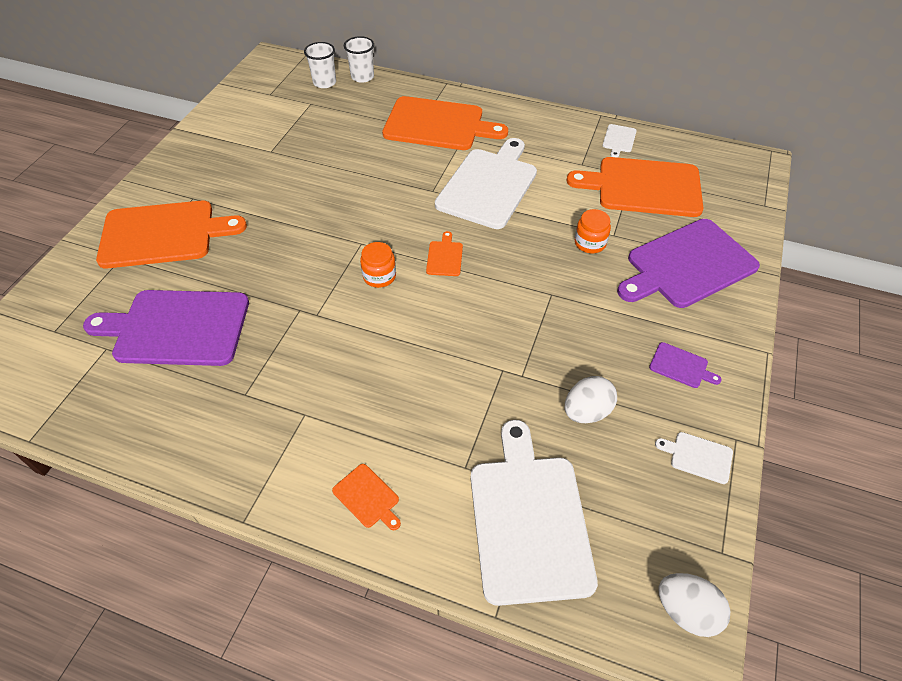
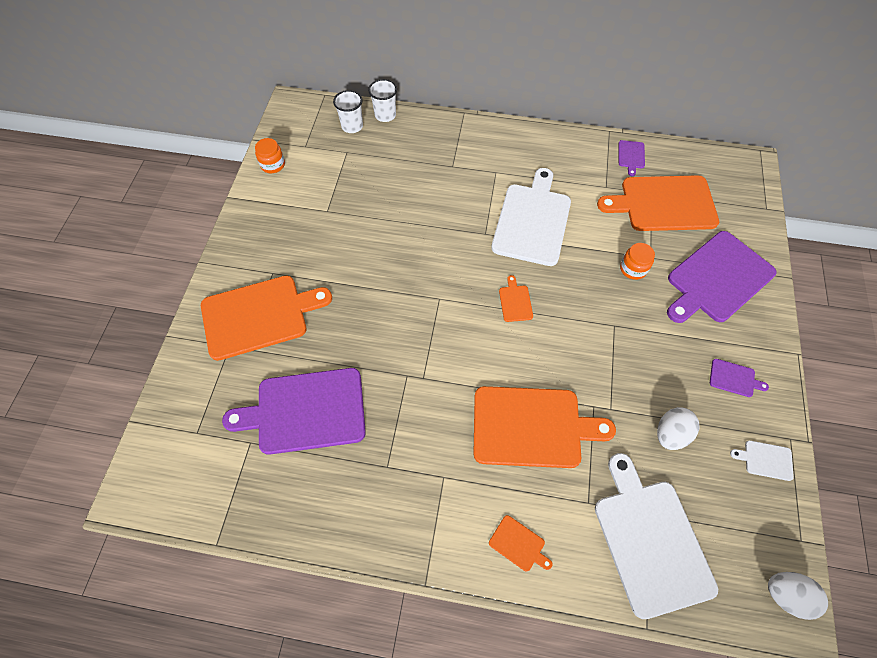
camera: 10 degrees left, 10 degrees up
(379, 276) = (465, 330): orange jar -> orange jar (273, 165)
(438, 125) = (470, 161): orange cutting board -> orange cutting board (532, 427)
(619, 140) = (631, 156): white cutting board -> purple cutting board

